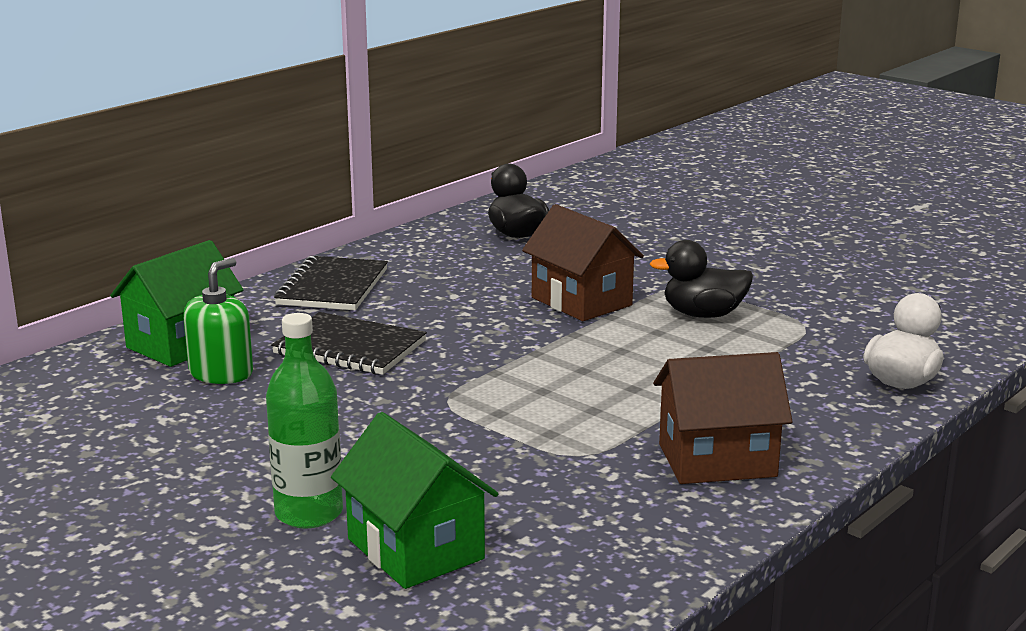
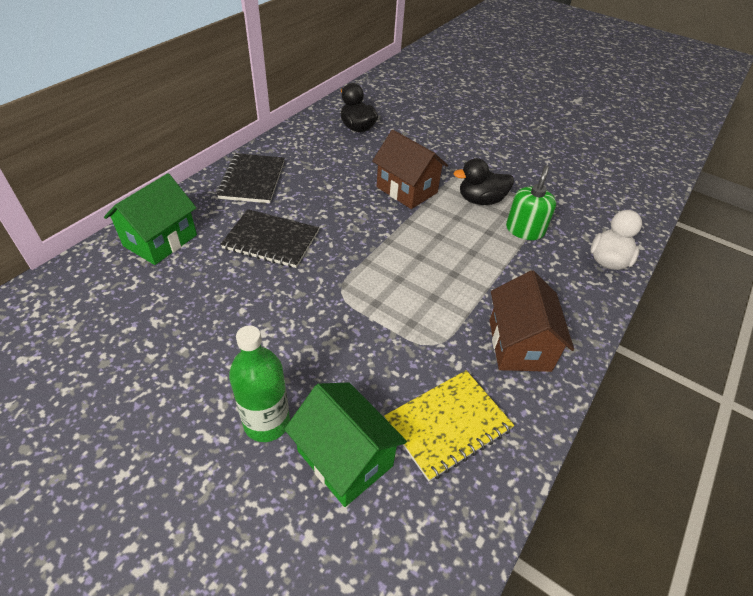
camera: 10 degrees left, 25 degrees up
(221, 373) = (190, 270): green soap dispenser -> green soap dispenser (525, 230)
(578, 528) = (448, 425): none -> yellow notebook
(717, 460) = (519, 345): brown house -> brown house turned 75 degrees counterclockwise

